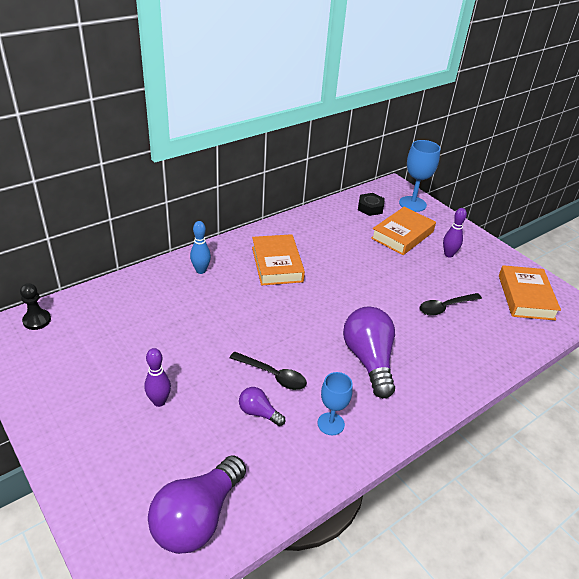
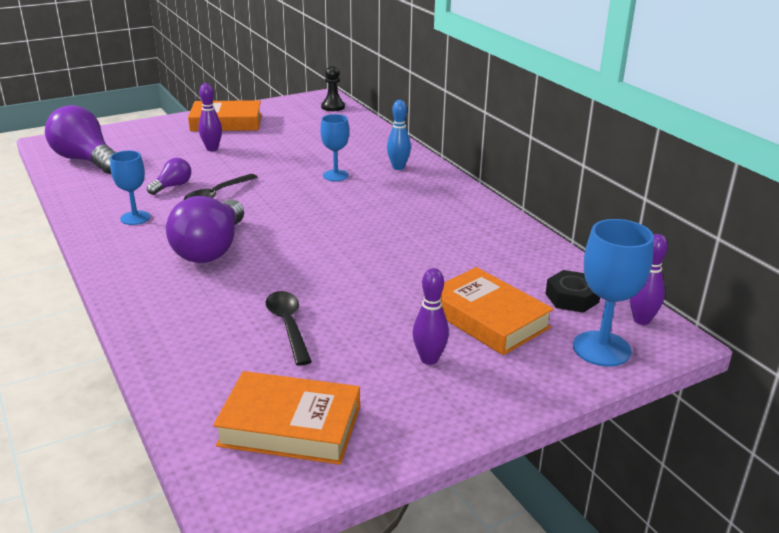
camera: 100 degrees right, 10 degrees down
(221, 304) = (335, 175): none -> blue goblet
(277, 264) = (408, 209): orange book -> orange book (226, 122)
(369, 360) = (211, 249): purple light bulb -> purple light bulb turned 105 degrees clockwise
(382, 190) = (641, 320): none -> purple bowling pin

